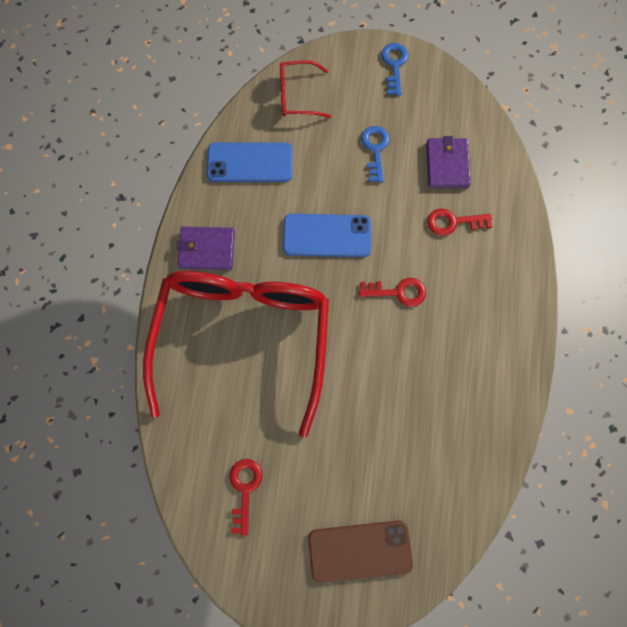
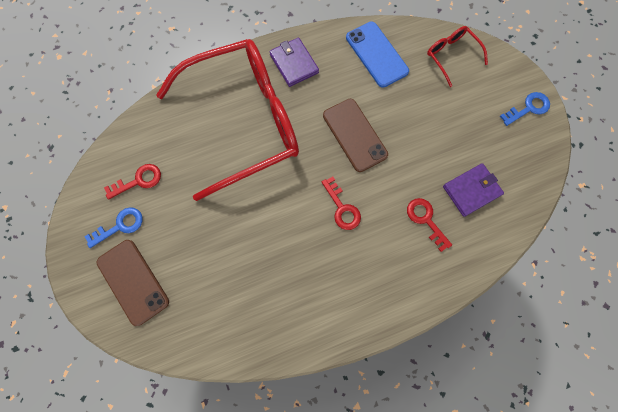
camera: 60 degrees right, 0 degrees up
(327, 235) = (354, 135): blue phone -> brown phone
(375, 150) = (446, 132): blue key -> blue key (120, 226)

